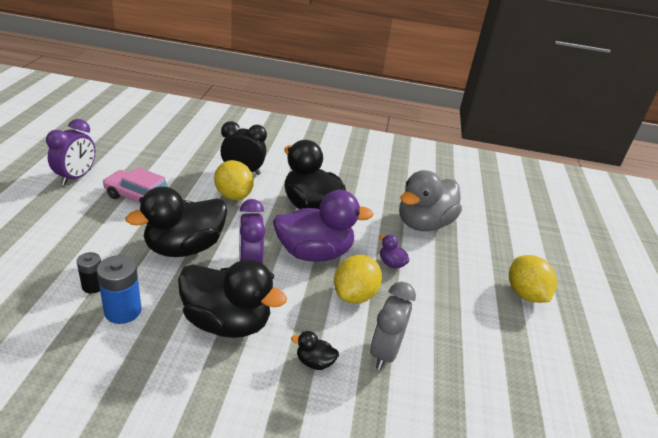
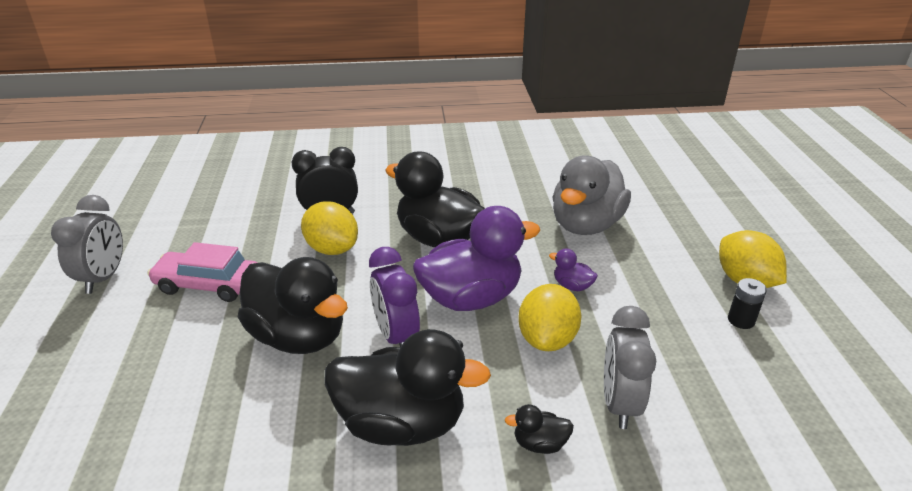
camera: 10 degrees left, 0 degrees up
(76, 177) = (103, 278): purple clock -> grey clock
(93, 286) = (194, 426): black battery -> black battery (741, 320)
(123, 311) = (252, 449): blue battery -> none
(184, 248) = (298, 337): black duck -> black duck turned 90 degrees counterclockwise

